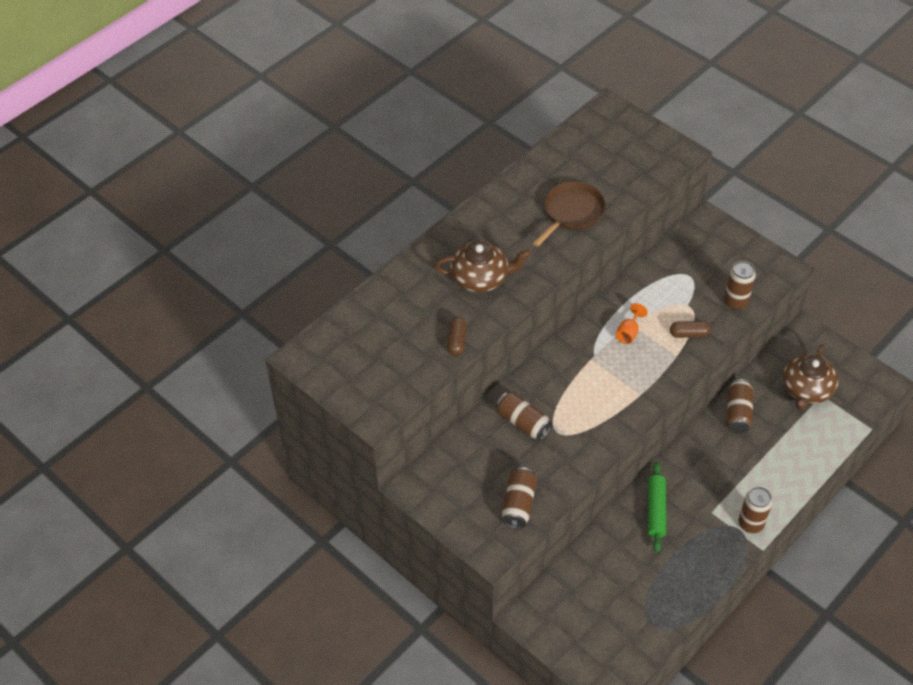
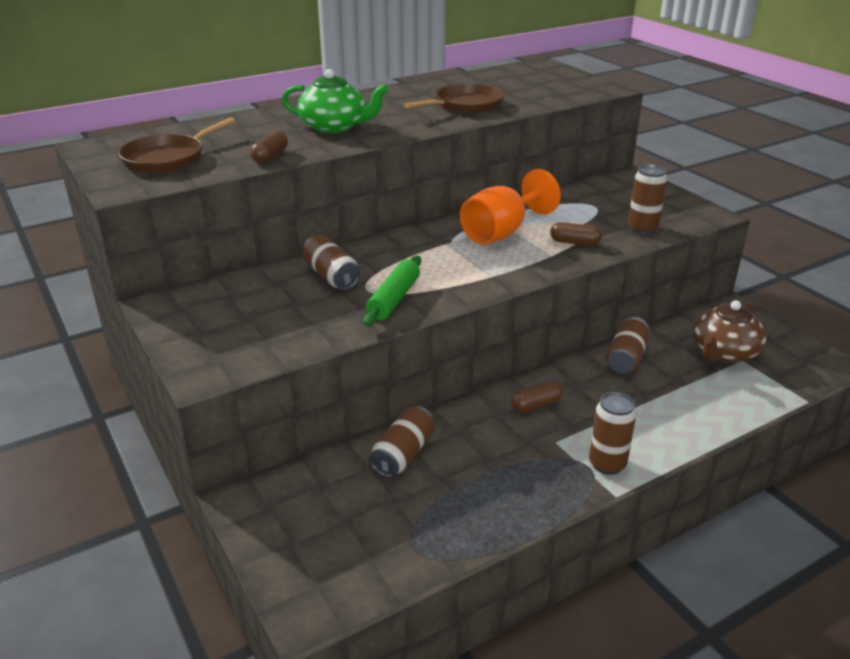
camera: 15 degrees right, 20 degrees down
(377, 363) = (168, 158): none -> brown pan
(480, 277) = (334, 126): brown teapot -> green teapot
(519, 504) = (273, 339): brown can -> brown can (403, 454)
(628, 332) = (501, 232): orange goblet -> orange goblet, size x2.13
(656, 510) = (480, 426): green rolling pin -> green rolling pin (394, 299)
(687, 480) = (536, 405): none -> brown capsule

